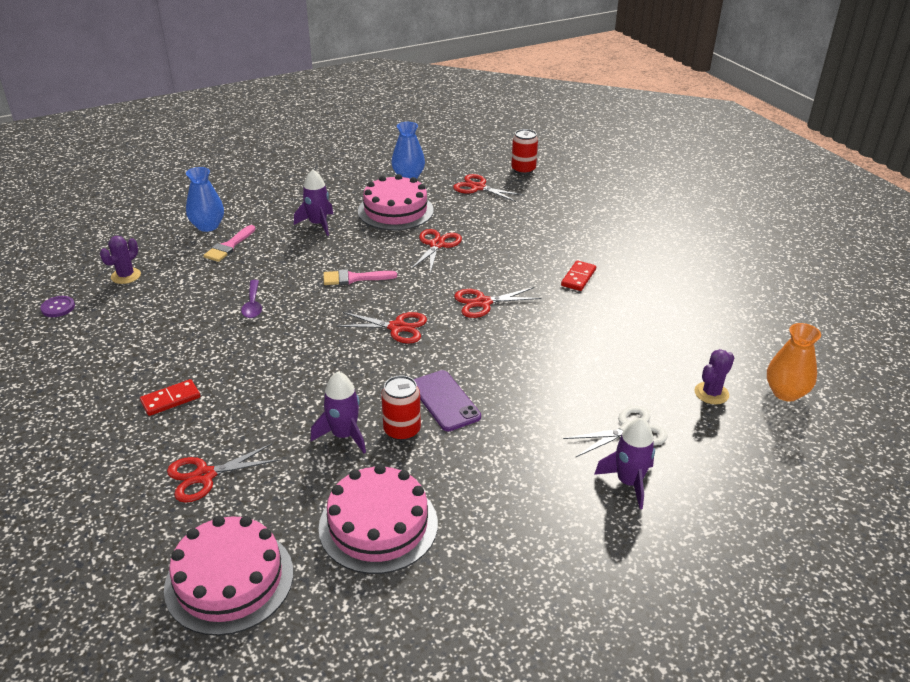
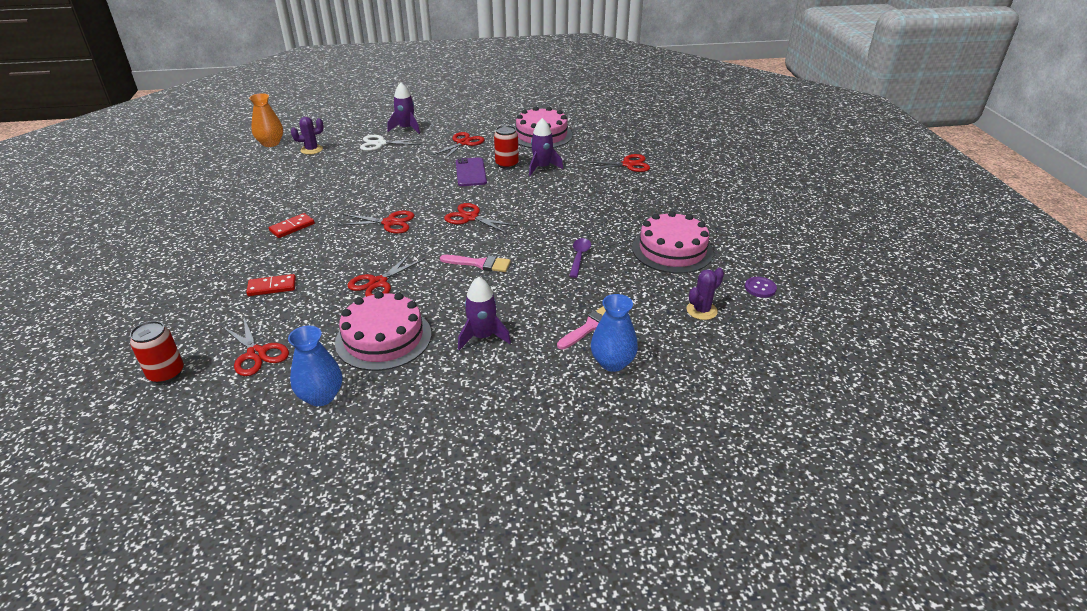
camera: 160 degrees left, 0 degrees up
(170, 400) = (649, 202): red domino -> red domino (272, 287)
(229, 580) = (618, 131): pink cake -> pink cake (672, 250)
(502, 466) = (463, 143): none -> red scissors

